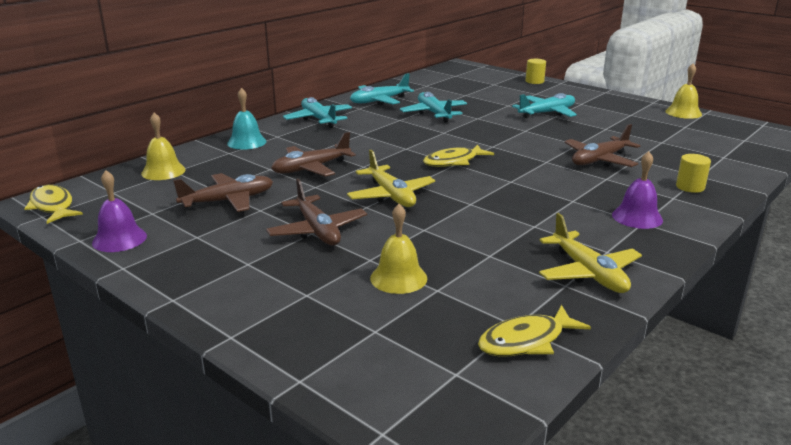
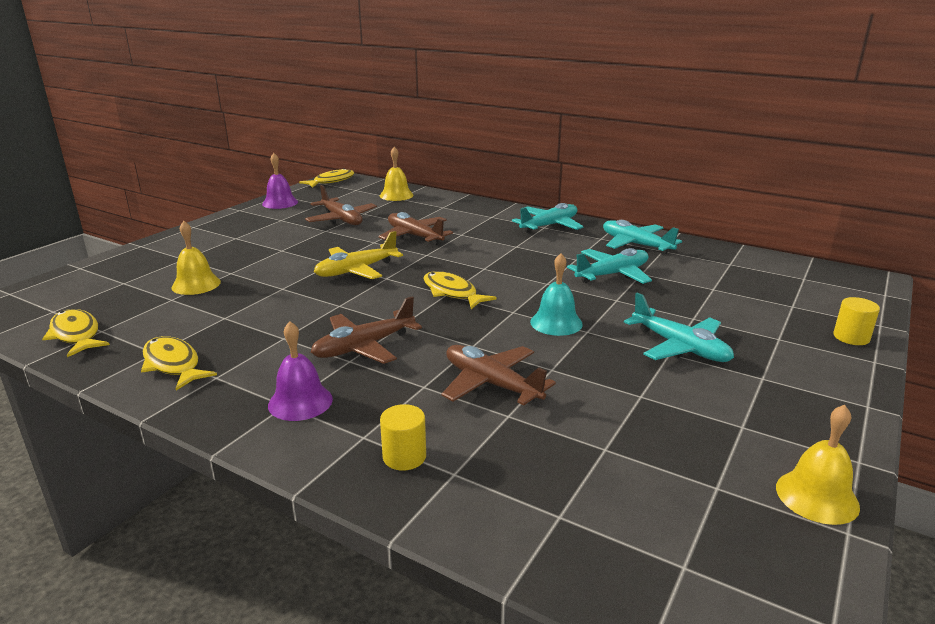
camera: 80 degrees right, 0 degrees up
(246, 142) = (470, 209): turquoise bell -> turquoise bell (556, 323)
(317, 230) = (285, 251): brown plane -> brown plane (364, 347)
(588, 273) = (173, 364): yellow plane -> yellow fish

